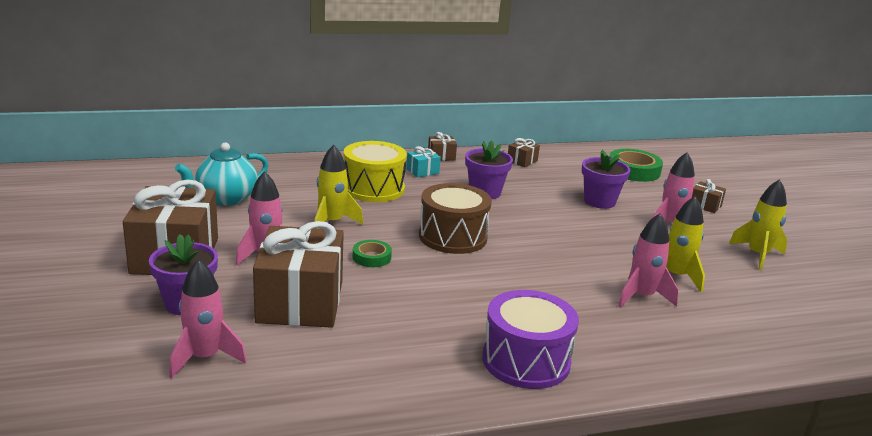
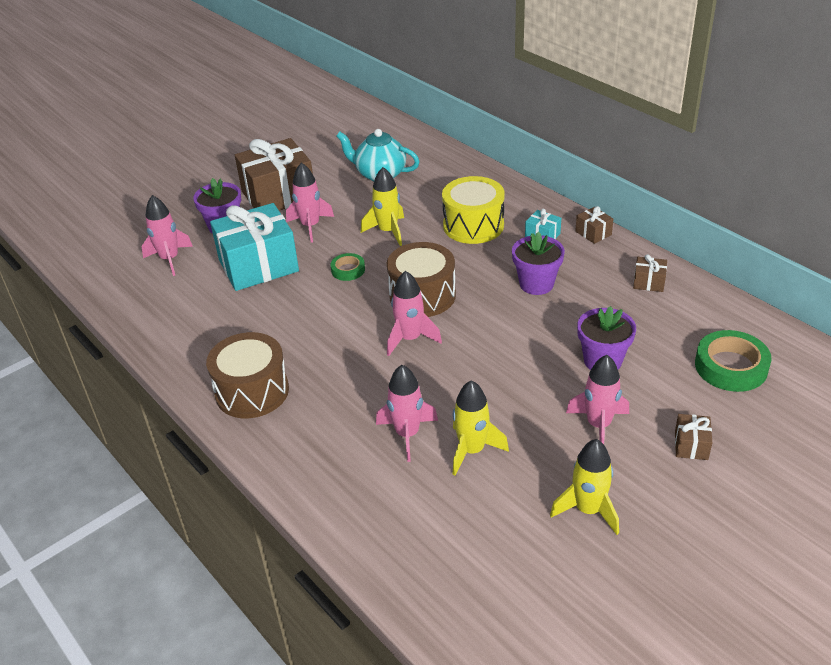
camera: 70 degrees right, 15 degrees up
(300, 302) = (258, 265): brown gift -> turquoise gift
(511, 259) = (410, 339): none -> pink rocket
(526, 361) = (252, 391): purple drum -> brown drum

